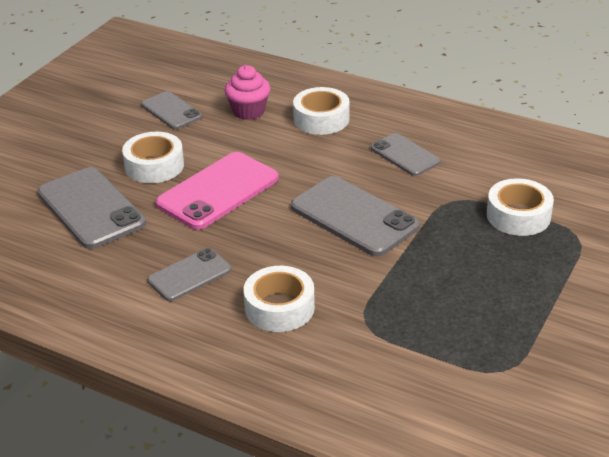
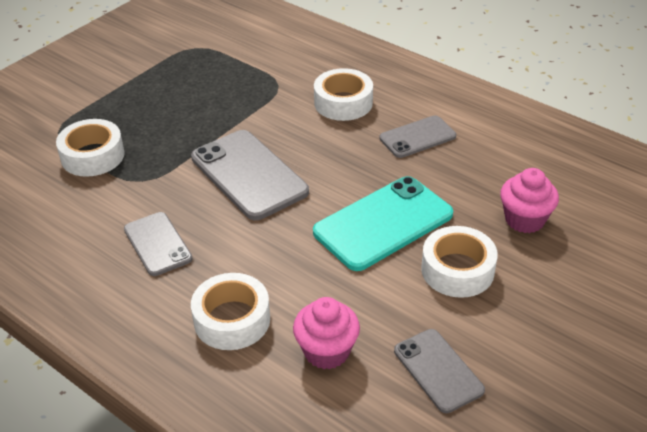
camera: 170 degrees left, 5 degrees up
(91, 208) = (524, 220): grey phone -> pink cupcake
(218, 191) = (383, 223): pink phone -> turquoise phone

